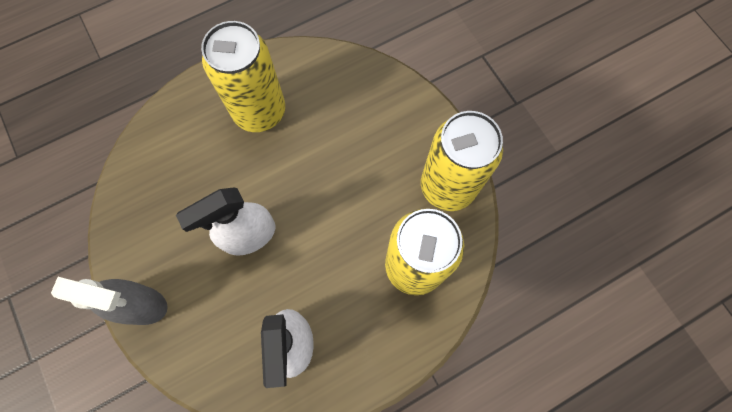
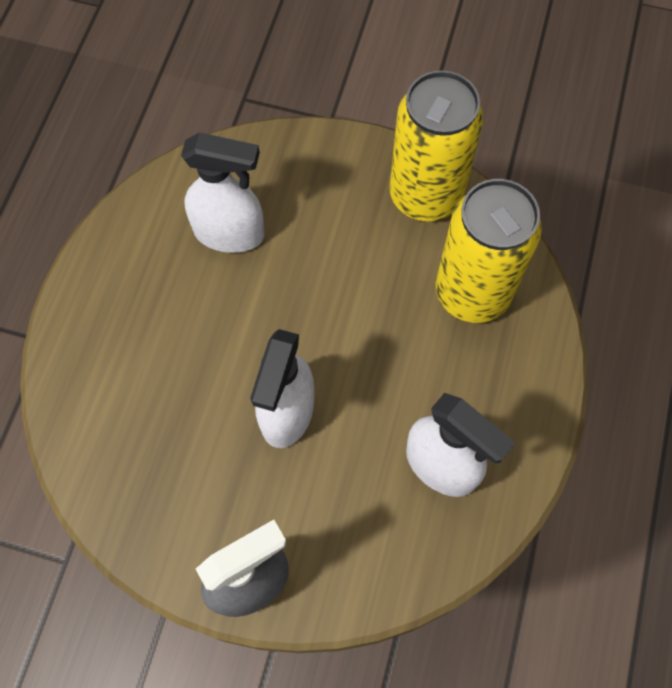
camera: 45 degrees left, 5 degrees down
(259, 112) = (164, 288): yellow can -> none
(321, 112) = (230, 233): none -> white spray bottle

